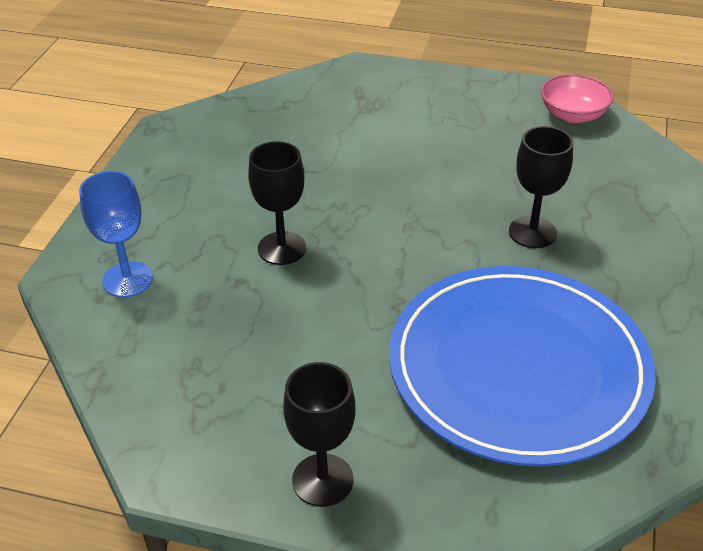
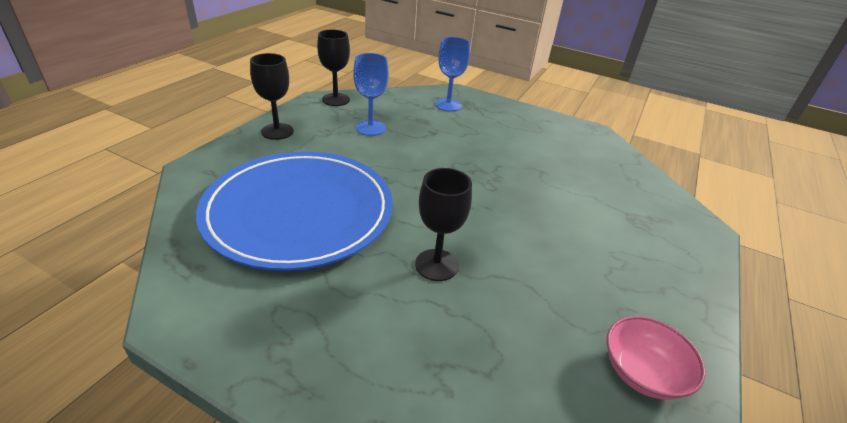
camera: 100 degrees right, 5 degrees down
(255, 357) = (370, 128): none -> blue goblet
(281, 248) = (457, 150): black goblet -> black goblet (335, 99)

